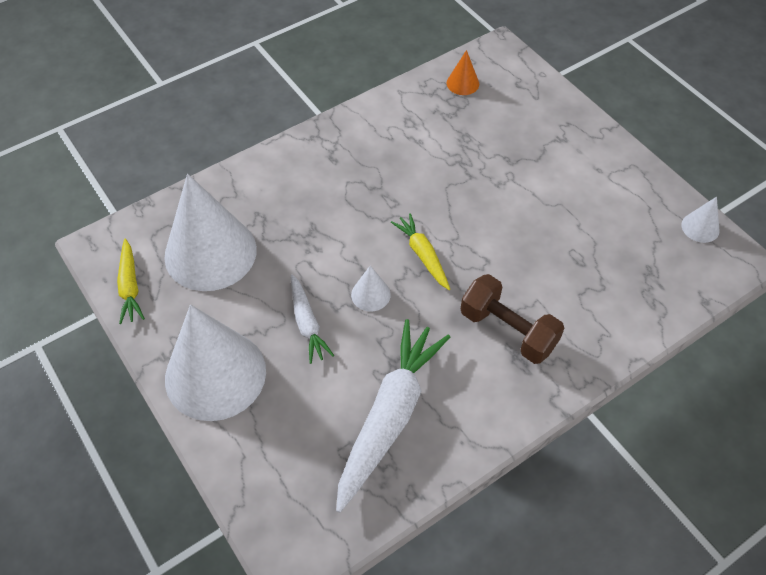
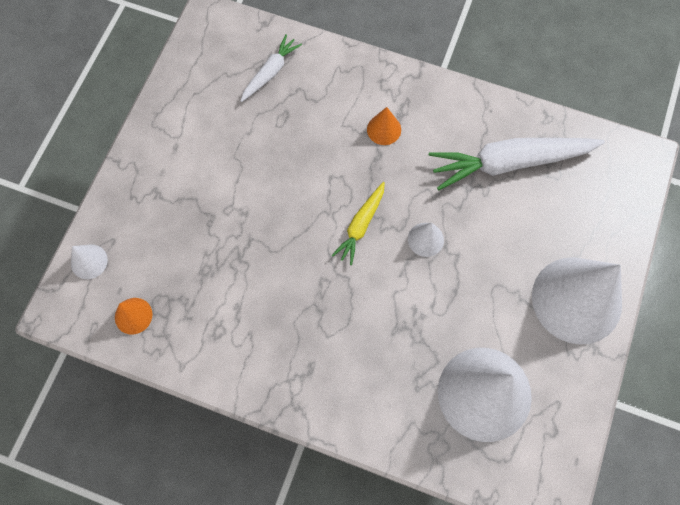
camera: 125 degrees left, 15 degrees up
(130, 287) = (565, 432): yellow carrot -> none
(307, 324) = (486, 266): white carrot -> white carrot (270, 72)
(508, 330) = (384, 129): brown dumbbell -> orange cone
(700, 227) = (192, 52): white cone -> white cone (89, 261)

